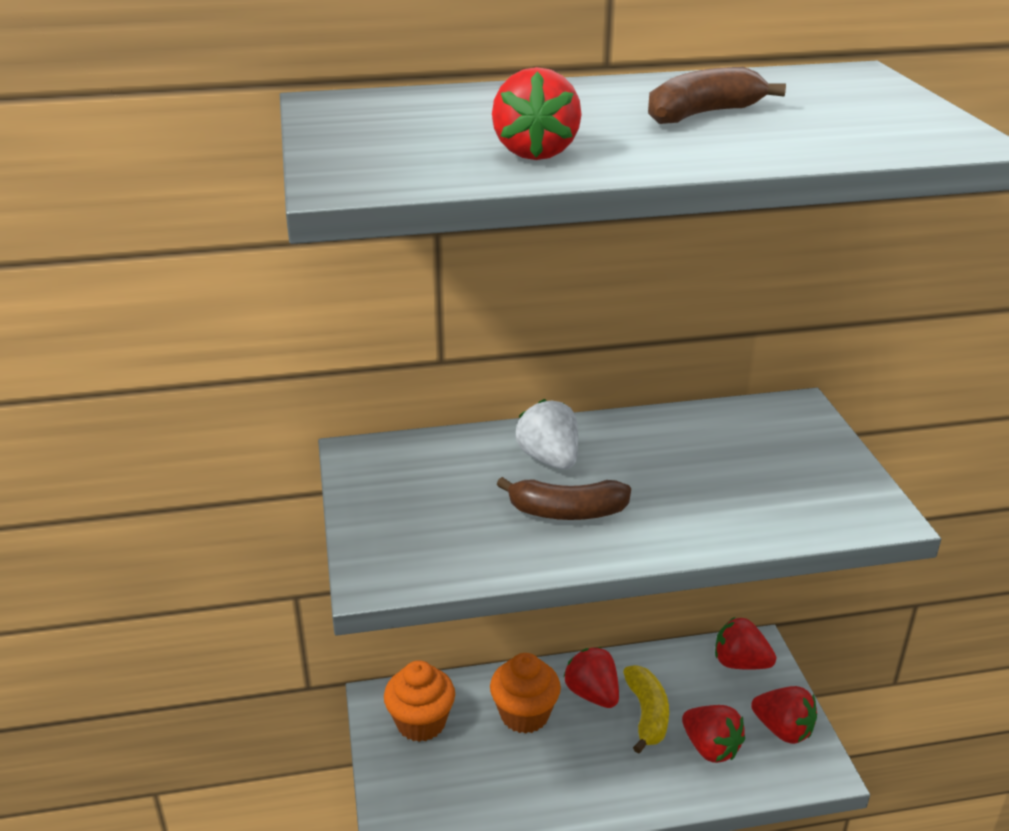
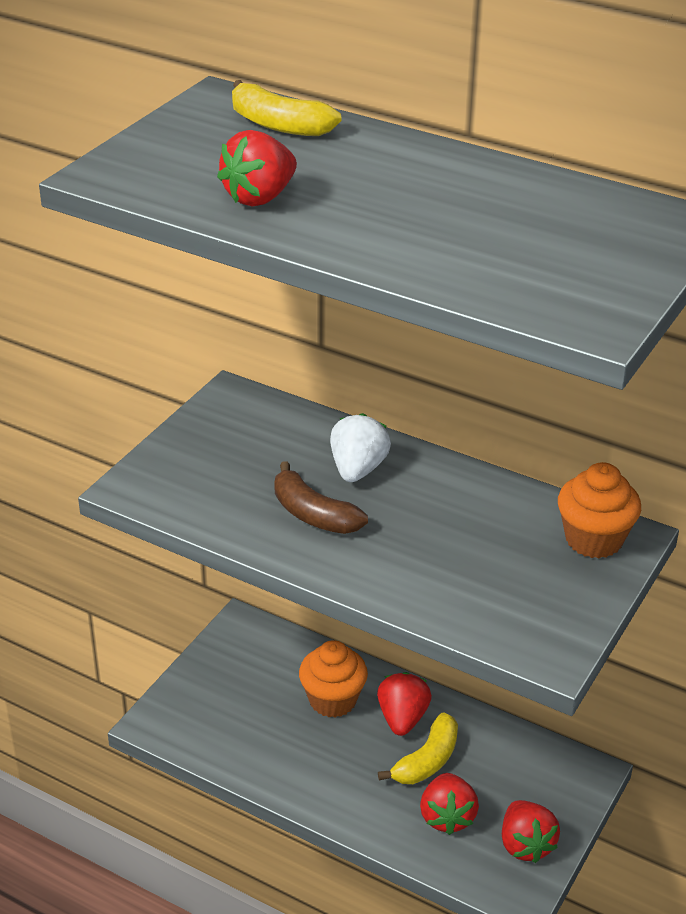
camera: 40 degrees right, 5 degrees up
(421, 723) = (252, 658): orange cupcake -> orange cupcake (593, 539)
(430, 104) = (278, 125): none -> yellow banana
(703, 114) = (447, 211): brown banana -> none
(740, 663) = (556, 774): red strawberry -> none

